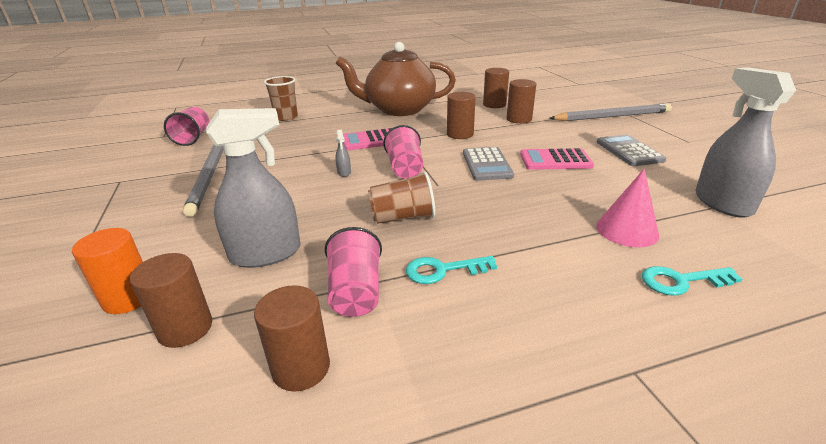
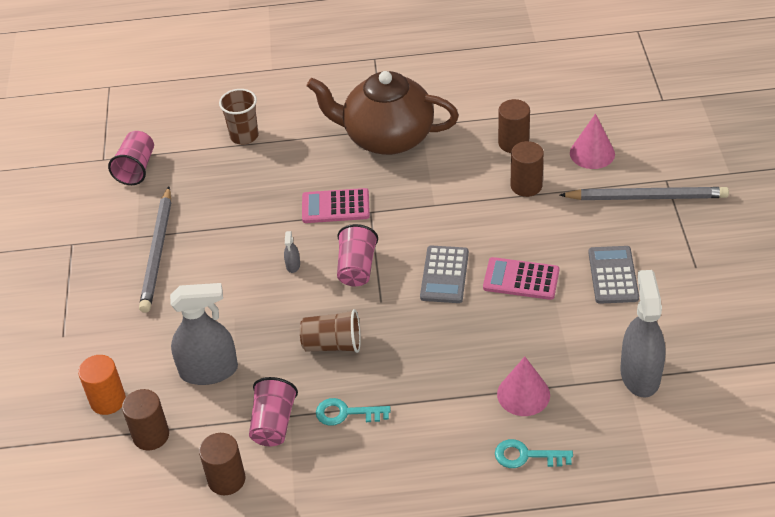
camera: 15 degrees right, 15 degrees up
(460, 134) = (440, 209): brown cylinder -> none
(554, 104) = (592, 153): none -> pink cone

